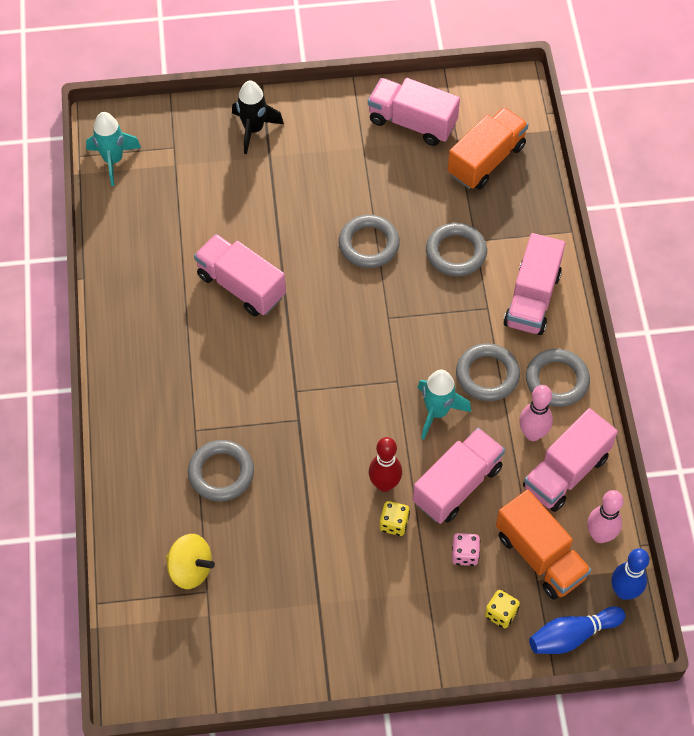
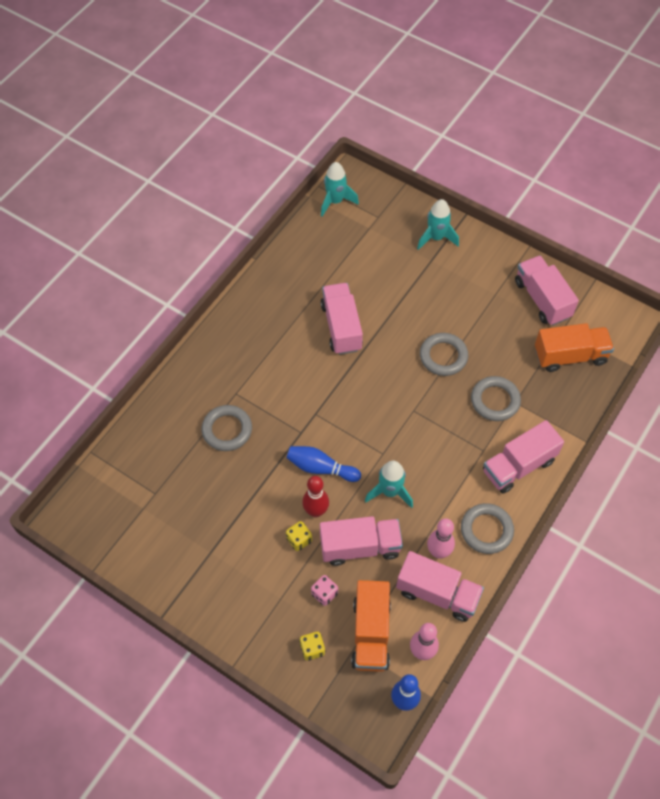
camera: 40 degrees right, 0 degrees up
(190, 569) = (158, 473): yellow spinning top -> none
(253, 129) = (436, 238): black rocket -> turquoise rocket
(487, 375) = (443, 492): grey ring -> none
(566, 472) = (437, 593): pink truck -> pink truck turned 150 degrees counterclockwise
(572, 635) = (344, 700): blue bowling pin -> blue bowling pin (321, 468)

